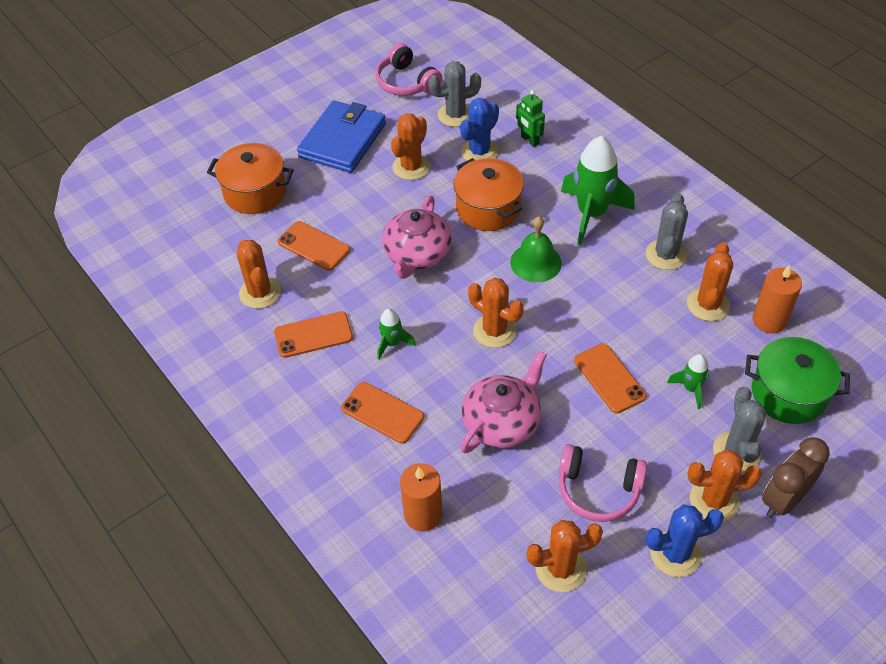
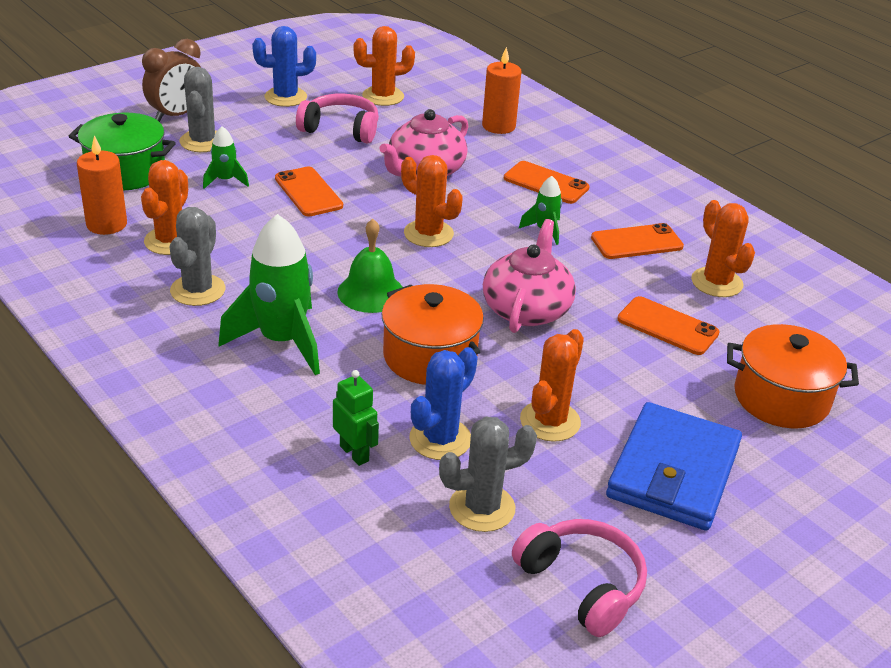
camera: 175 degrees right, 15 degrees down
(714, 500) = (239, 118): orange cactus -> none

